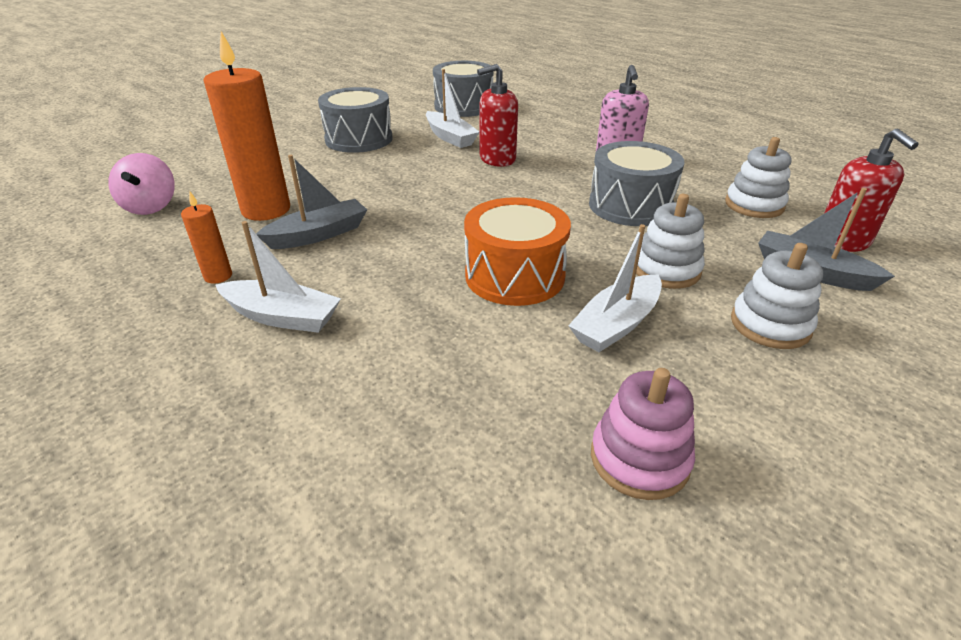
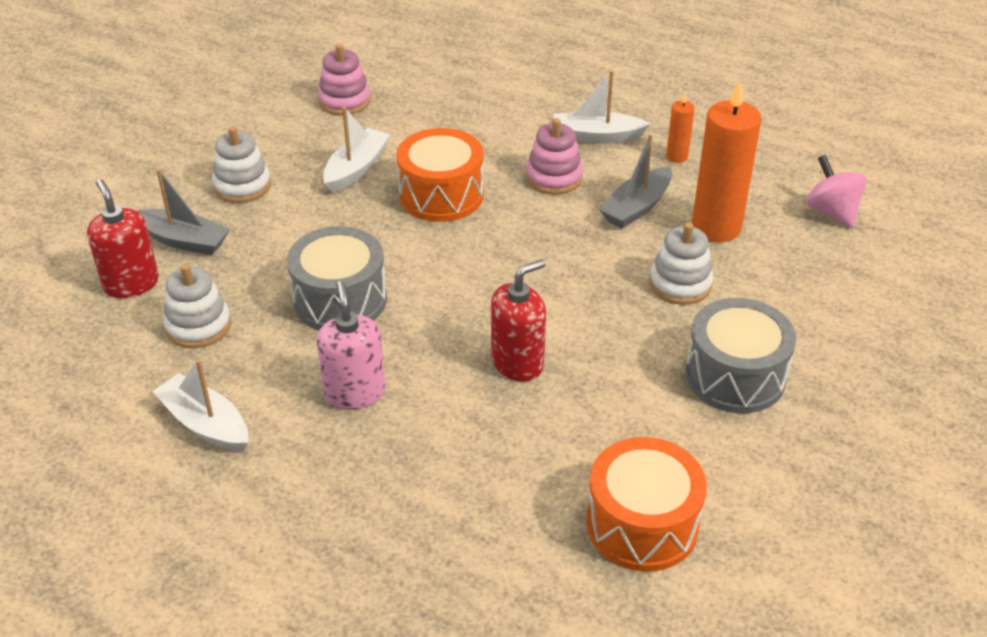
camera: 165 degrees right, 5 degrees up
(377, 275) = (554, 178): none -> pink stacking toy
(450, 137) = (608, 407): white boat -> white boat (205, 424)
(463, 106) = (642, 524): grey drum -> orange drum
(666, 270) = (312, 221): white stacking toy -> white stacking toy (680, 284)

